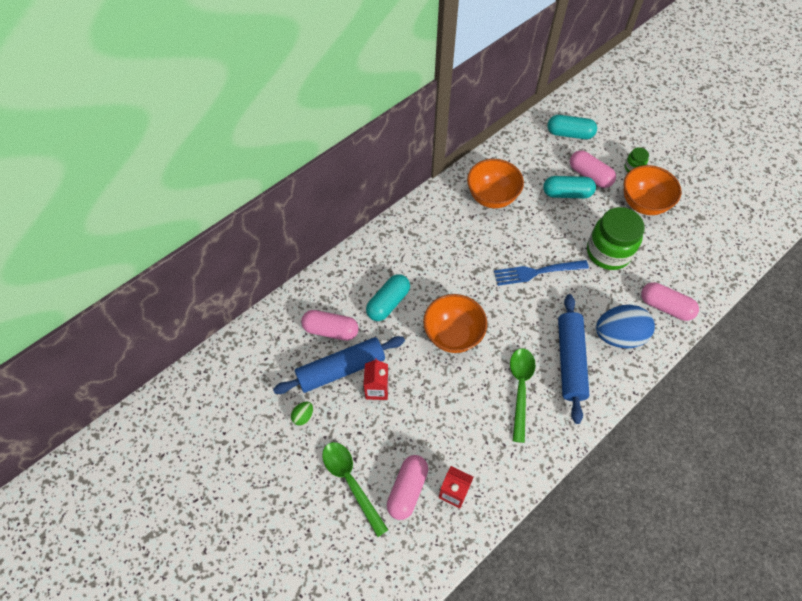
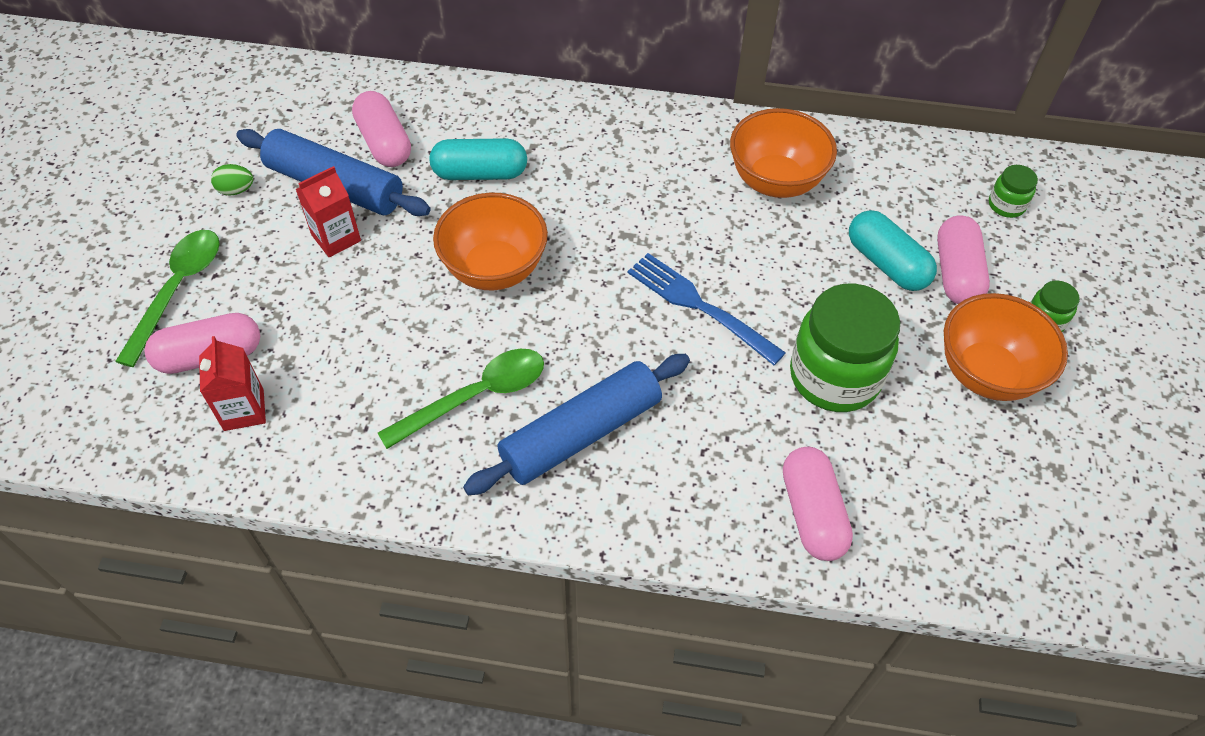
camera: 50 degrees right, 5 degrees down
(569, 134) = (1006, 205): turquoise capsule -> green jar
(618, 336) = (688, 475): blue egg -> none

